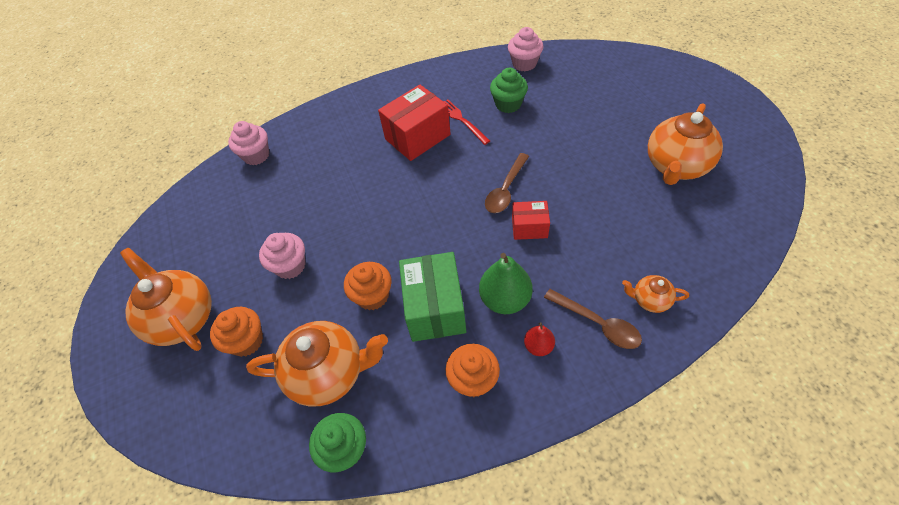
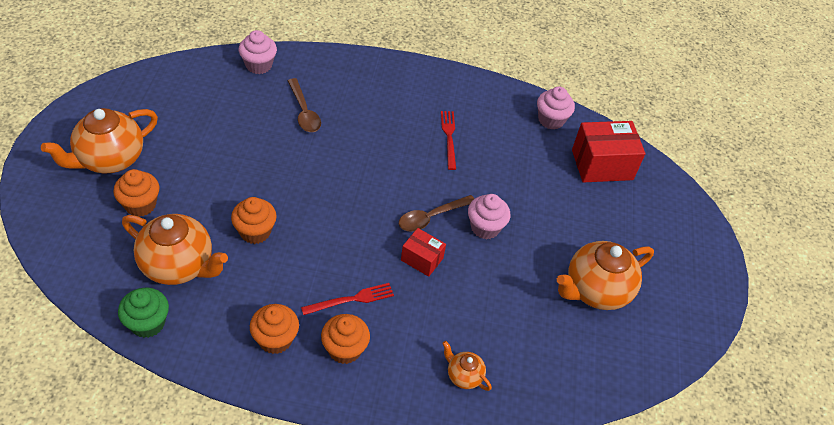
camera: 20 degrees right, 5 degrees down
(183, 318) = (110, 159): orange teapot -> orange teapot turned 120 degrees counterclockwise
(290, 266) = (214, 170): pink cupcake -> pink cupcake (485, 227)
(417, 137) = (399, 129): red box -> red box (602, 165)
(435, 308) = (293, 271): green box -> none
(505, 299) = (351, 299): green pear -> red fork
(508, 104) = (501, 147): green cupcake -> none
(538, 346) = (344, 349): red pear -> orange cupcake
(597, 323) = (405, 364): brown spoon -> brown spoon (304, 112)

